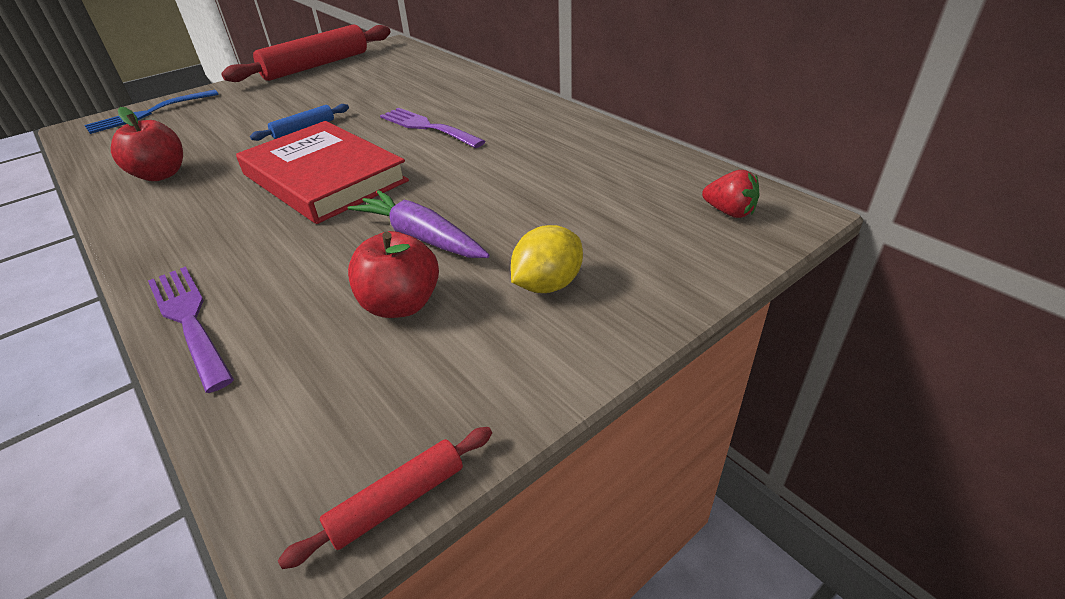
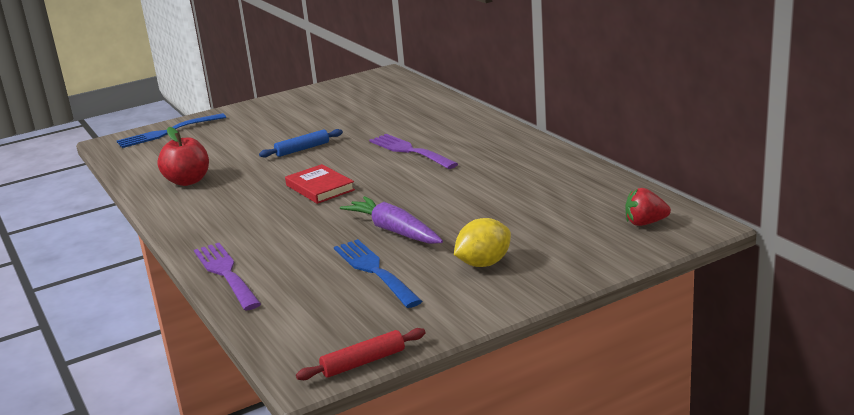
camera: 10 degrees right, 15 degrees down
(316, 66) = (313, 93): red rolling pin -> none
(324, 178) = (320, 188): red book -> red book, size x0.51
(401, 304) = (374, 271): red apple -> blue fork
(729, 212) = (645, 223): red strawberry -> red strawberry turned 135 degrees clockwise

